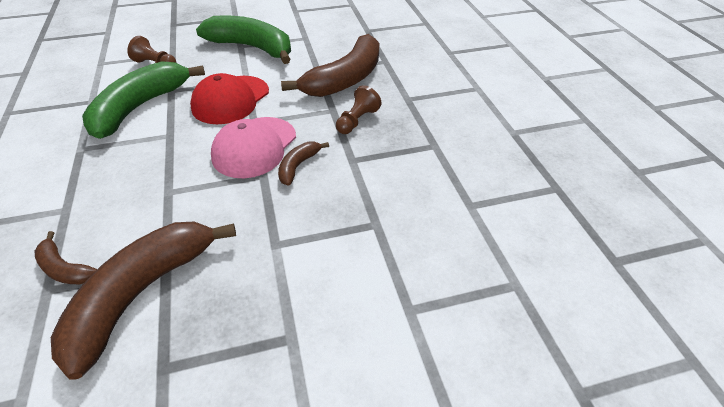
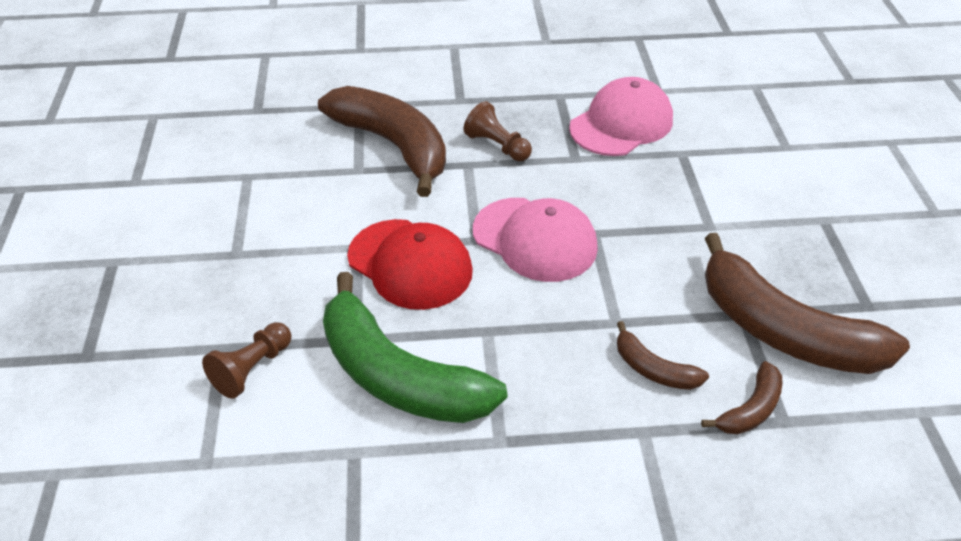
camera: 80 degrees left, 0 degrees up
(252, 48) = (250, 239): green banana -> none
(298, 166) = (581, 202): brown banana -> brown banana (654, 369)
(407, 183) = (621, 124): none -> pink cap

